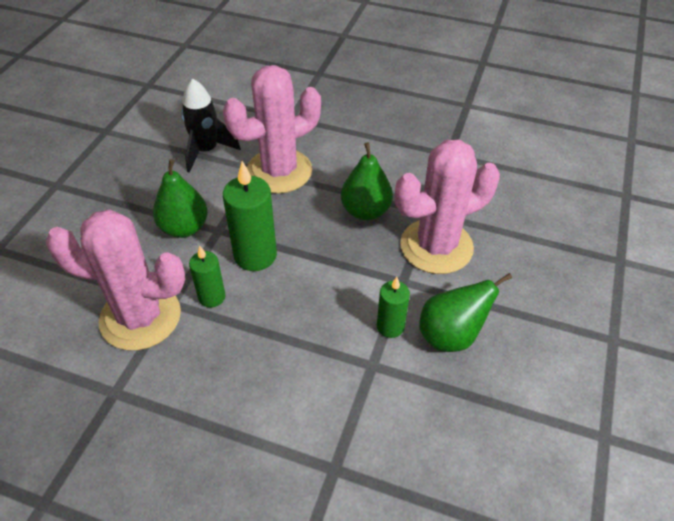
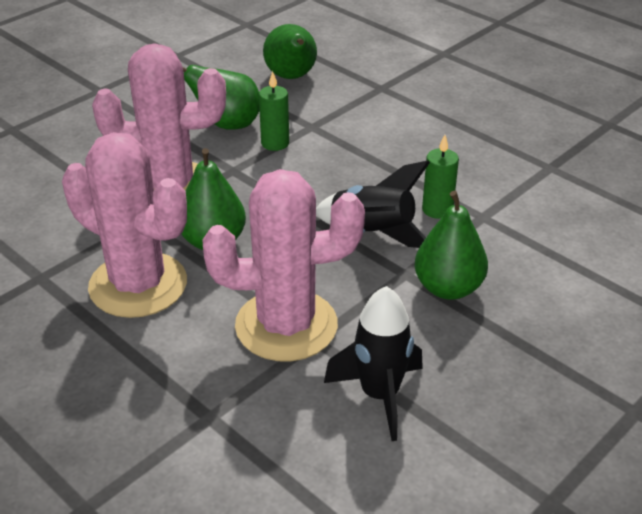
camera: 155 degrees left, 10 degrees down
(140, 317) = (518, 213): pink cactus -> pink cactus (138, 285)
(255, 255) = (372, 234): green candle -> black rocket
(446, 446) = (291, 77): none -> green pear

